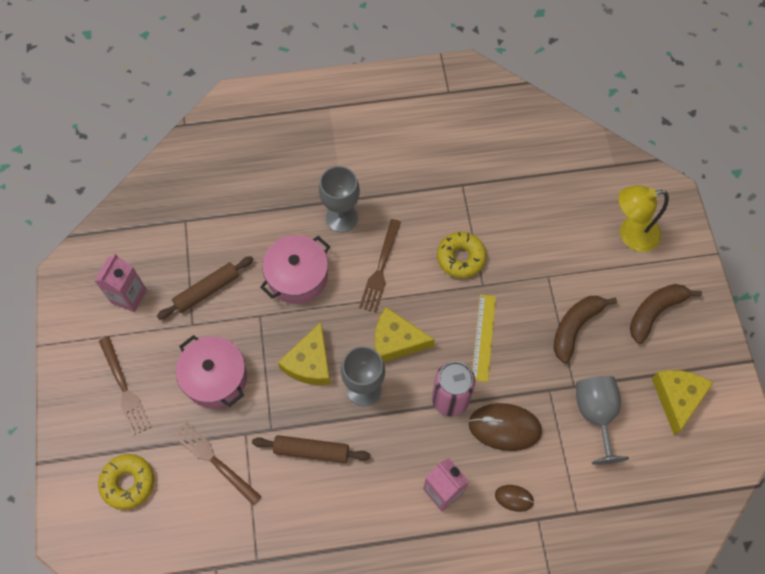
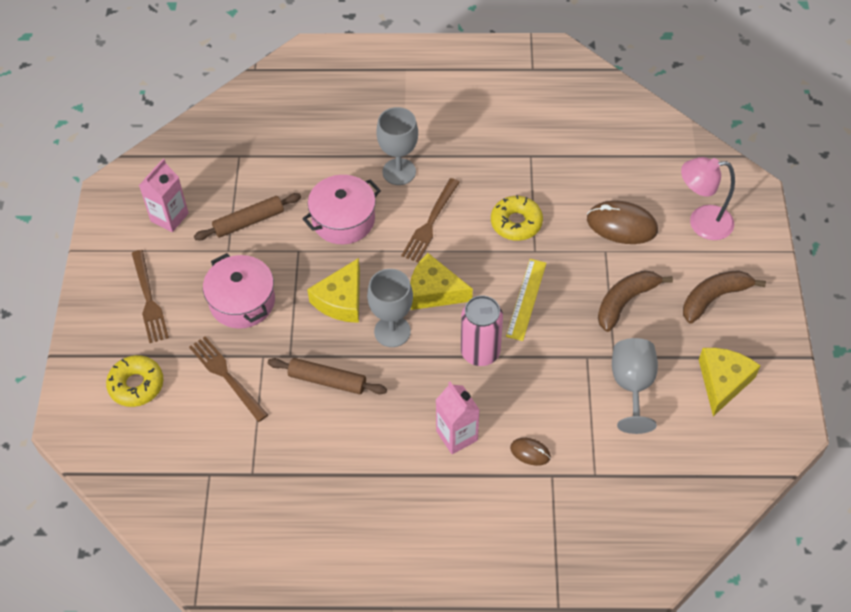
camera: 10 degrees right, 10 degrees down
(504, 427) = (532, 385): brown mouse -> brown mouse (621, 225)
(631, 235) = (701, 222): yellow lamp -> pink lamp

